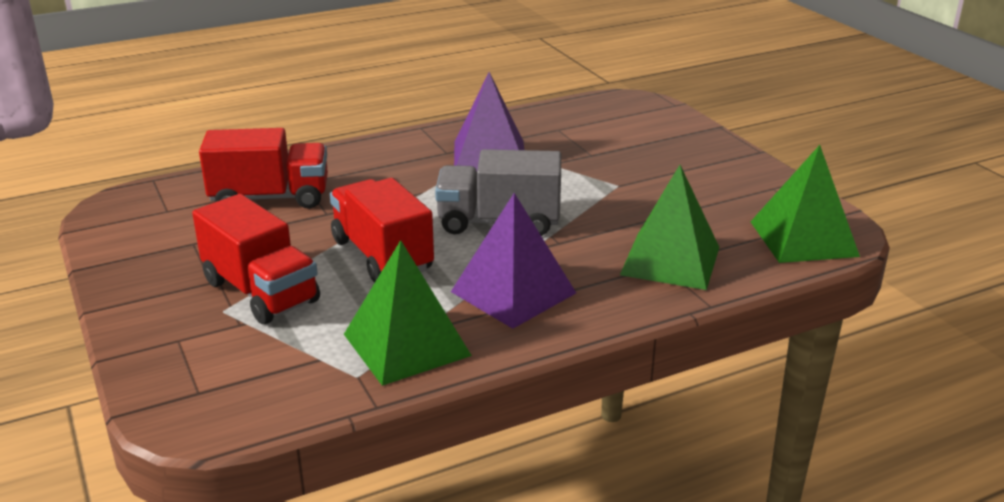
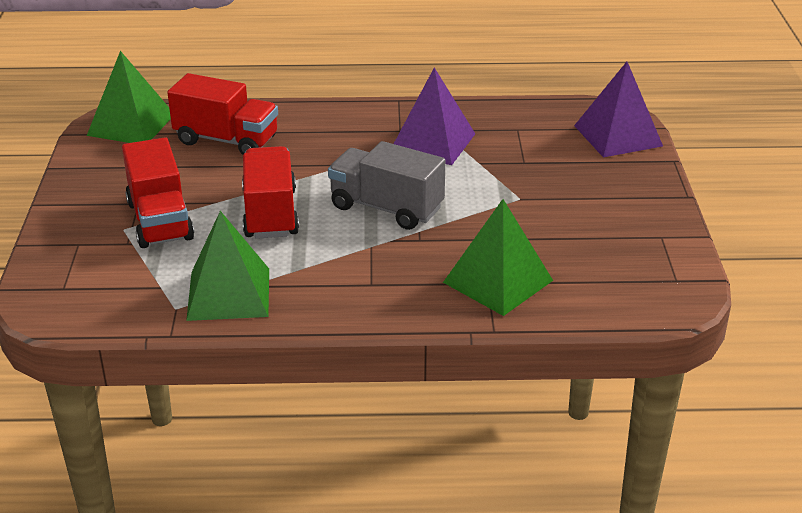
camera: 25 degrees right, 5 degrees up
(513, 292) = (344, 273): purple pyramid -> purple pyramid (618, 135)
(803, 238) = (638, 293): green pyramid -> green pyramid (131, 124)

